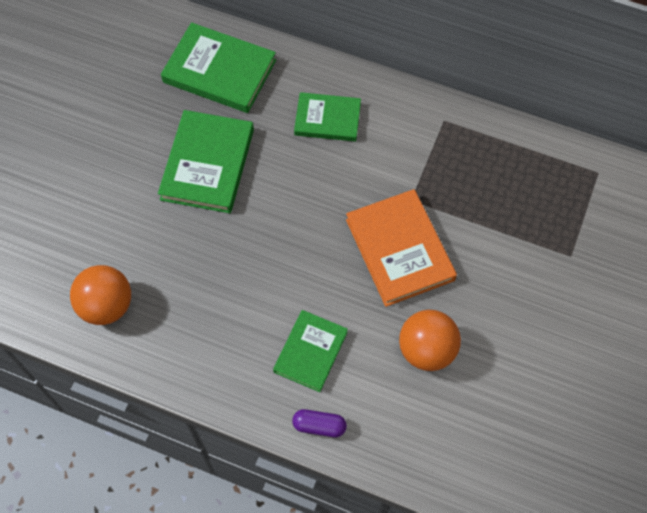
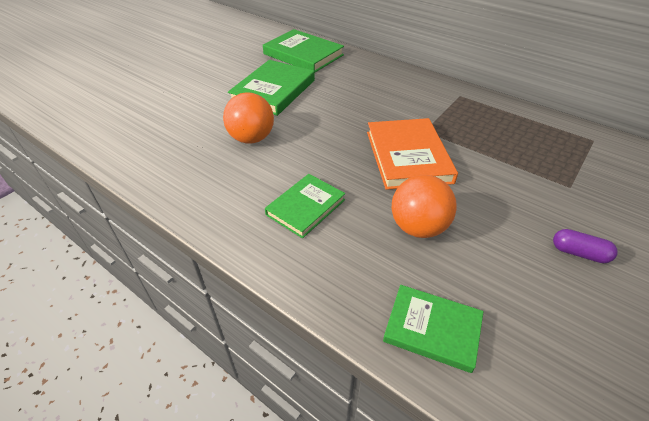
camera: 15 degrees right, 20 degrees down
(106, 306) = (153, 148): orange ball -> orange ball (251, 138)
(319, 426) = (291, 265): purple capsule -> purple capsule (579, 253)
(327, 119) = (370, 83): green book -> green book (432, 329)

